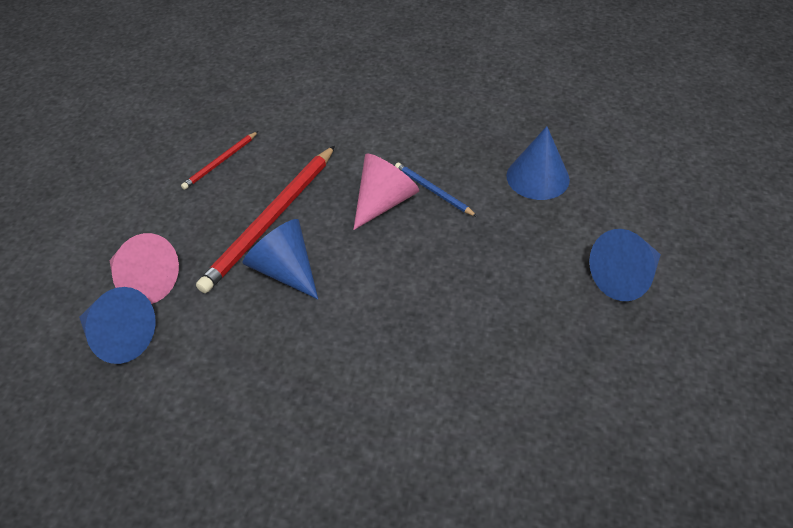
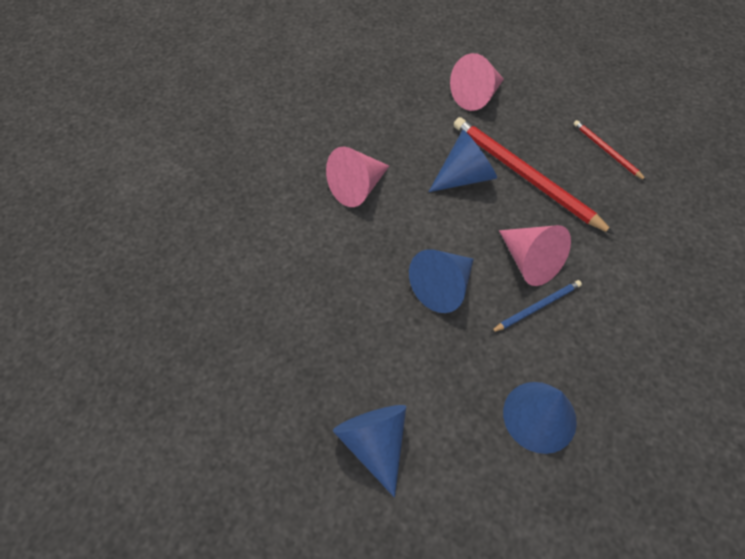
camera: 105 degrees right, 10 degrees up
(119, 338) = (429, 81): blue cone -> blue cone (442, 287)
(331, 372) = (357, 187): none -> pink cone

